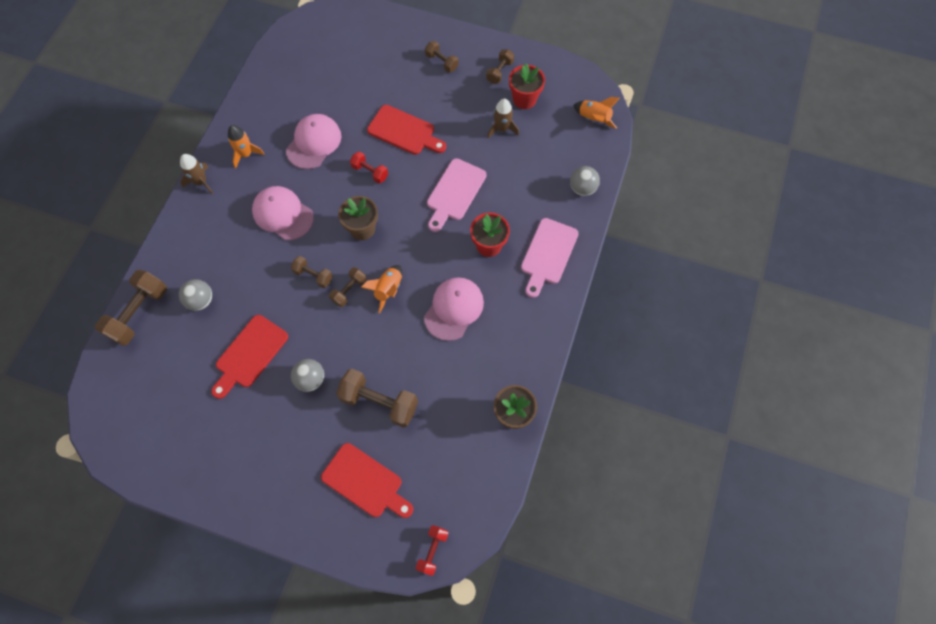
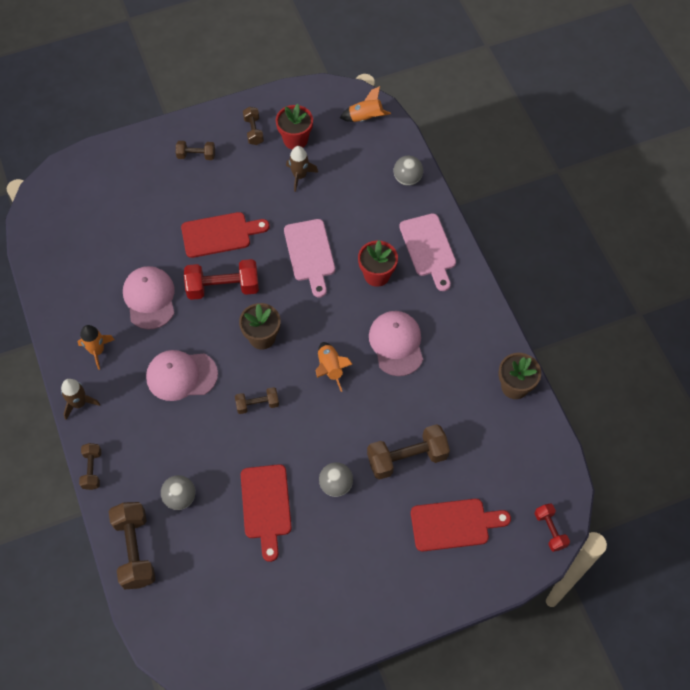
camera: 40 degrees left, 5 degrees down
(349, 290) = (299, 393): brown dumbbell -> brown dumbbell (92, 469)
(370, 172) = (223, 287): red dumbbell -> red dumbbell, size x1.79

